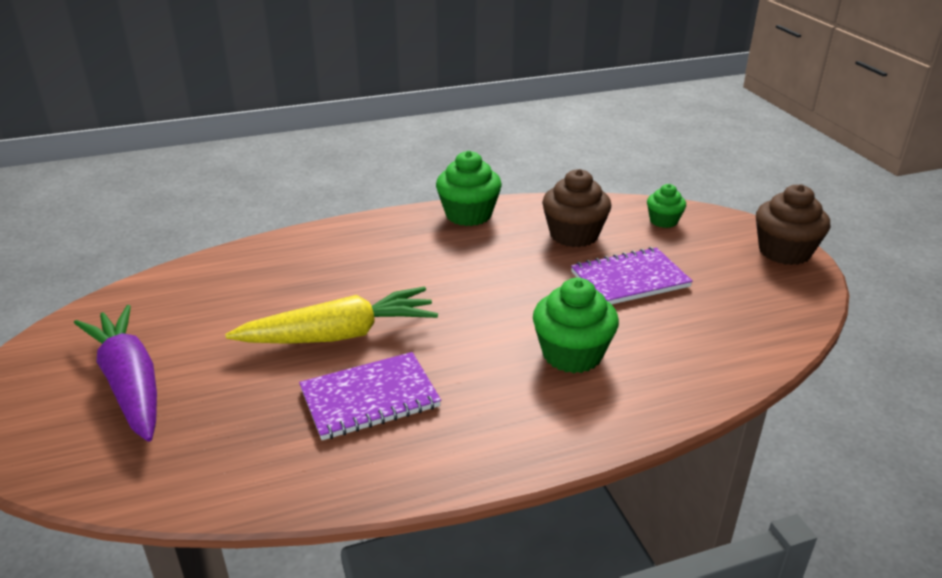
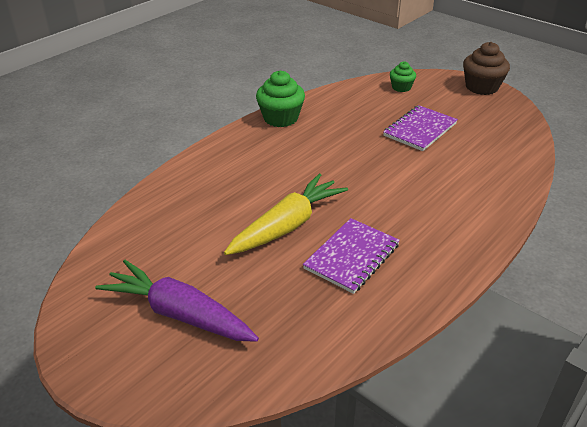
camera: 30 degrees left, 5 degrees up
(572, 354) = (436, 185): green cupcake -> none
(574, 235) = (360, 112): brown cupcake -> none

